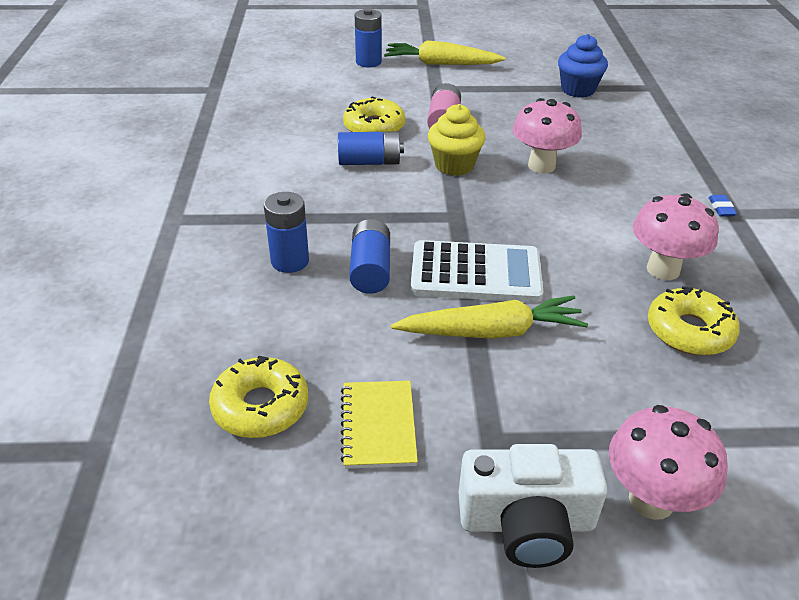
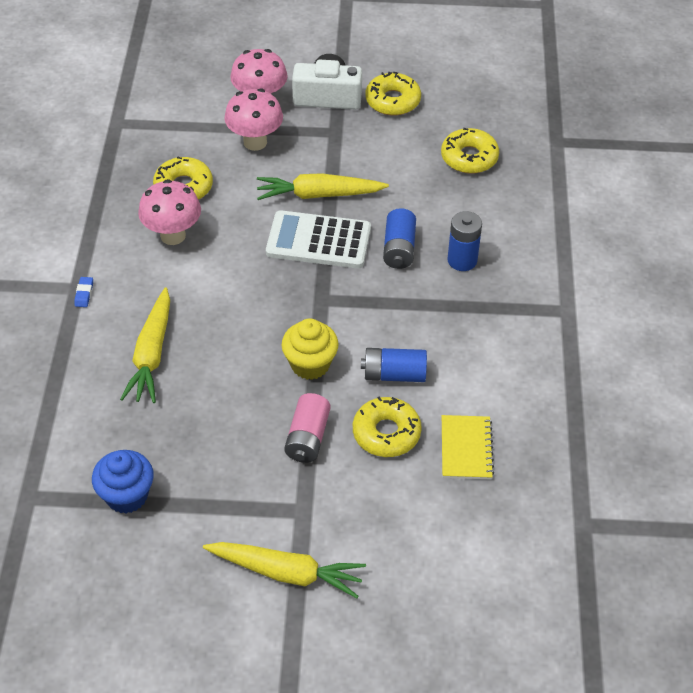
camera: 175 degrees left, 10 degrees up
(368, 62) = (386, 584): blue battery -> none
(378, 426) = (399, 143): yellow notebook -> yellow notebook (466, 449)
(397, 521) = (393, 101): none -> yellow donut
(541, 166) = (224, 358): pink mushroom -> pink mushroom (255, 142)
(614, 166) = (151, 354): none -> yellow carrot

